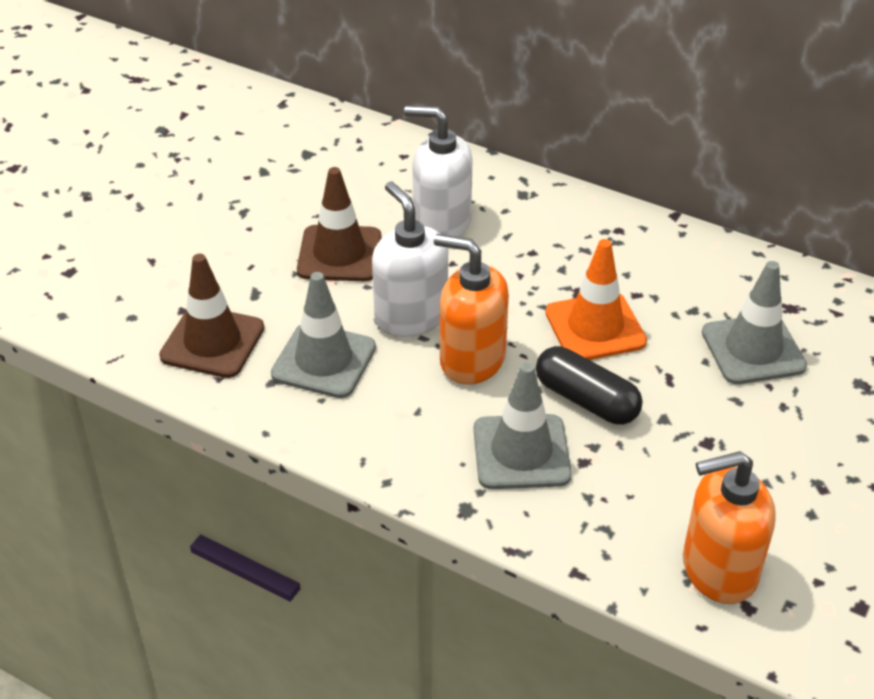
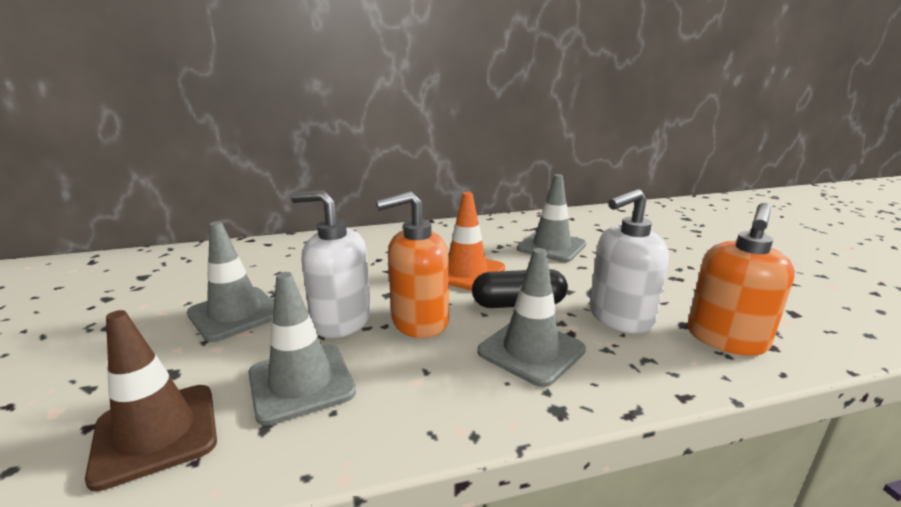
camera: 45 degrees left, 20 degrees down
(339, 254) = (235, 314): brown traffic cone -> grey traffic cone
(441, 223) = (299, 270): white soap dispenser -> white soap dispenser (619, 317)

